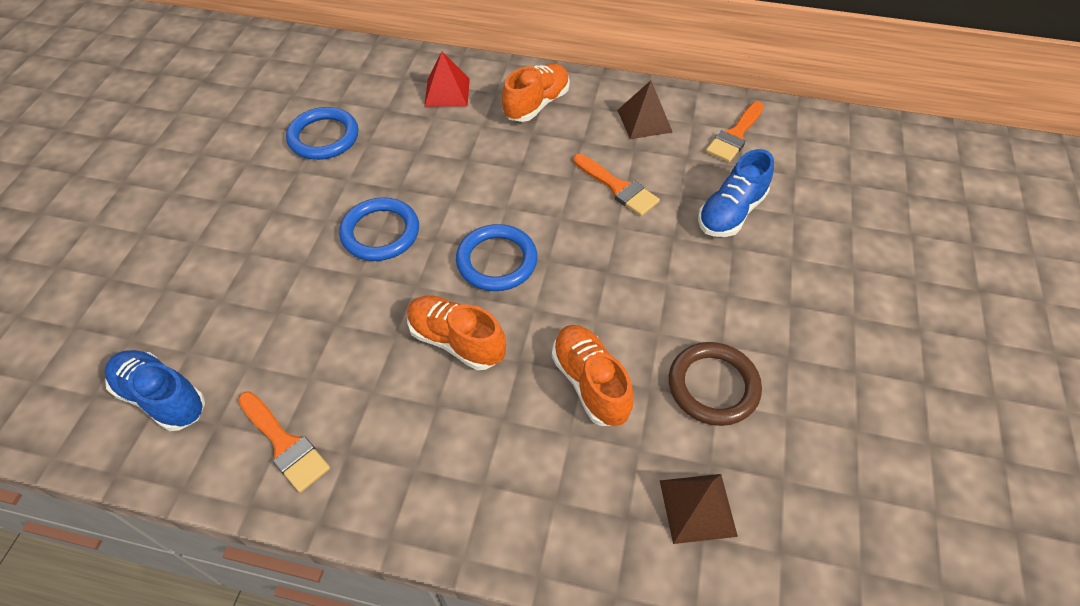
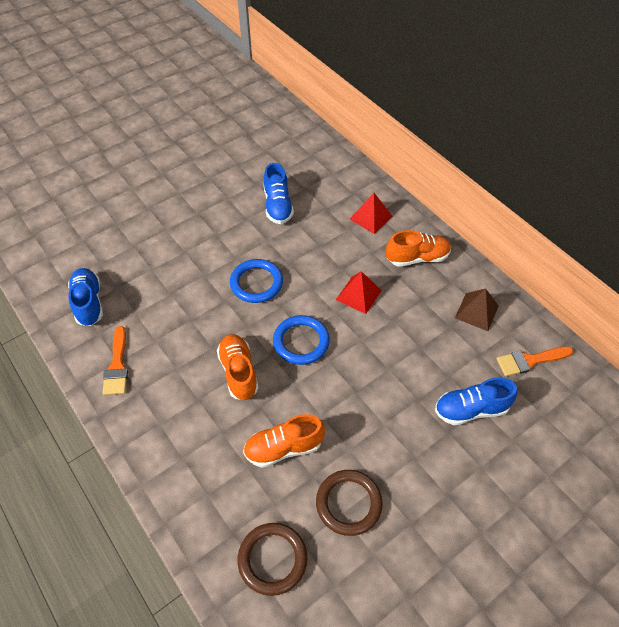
camera: 40 degrees right, 0 degrees up
(324, 137) = (278, 206): blue ring -> blue shoe
(511, 175) = (358, 295): none -> red pyramid
(590, 383) = (283, 448): orange shoe -> orange shoe turned 120 degrees counterclockwise
(618, 188) = (414, 345): orange brush -> none
(697, 507) = (272, 559): brown pyramid -> brown ring

